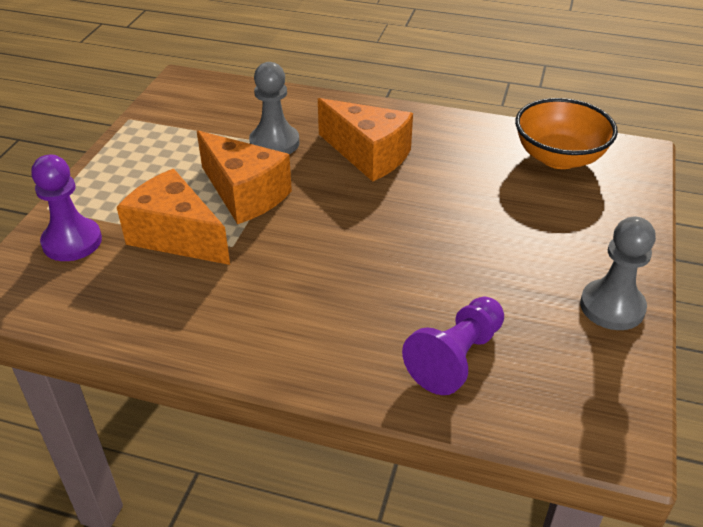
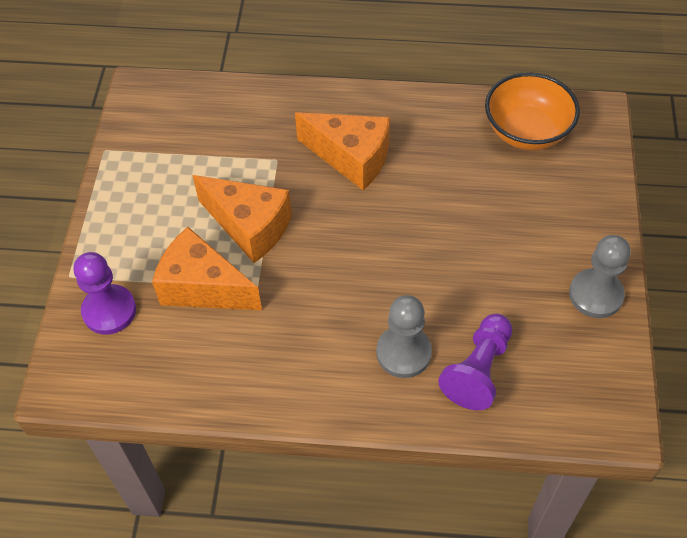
camera: 10 degrees left, 15 degrees up
(274, 143) = (258, 158): grey pawn -> grey pawn (403, 353)

